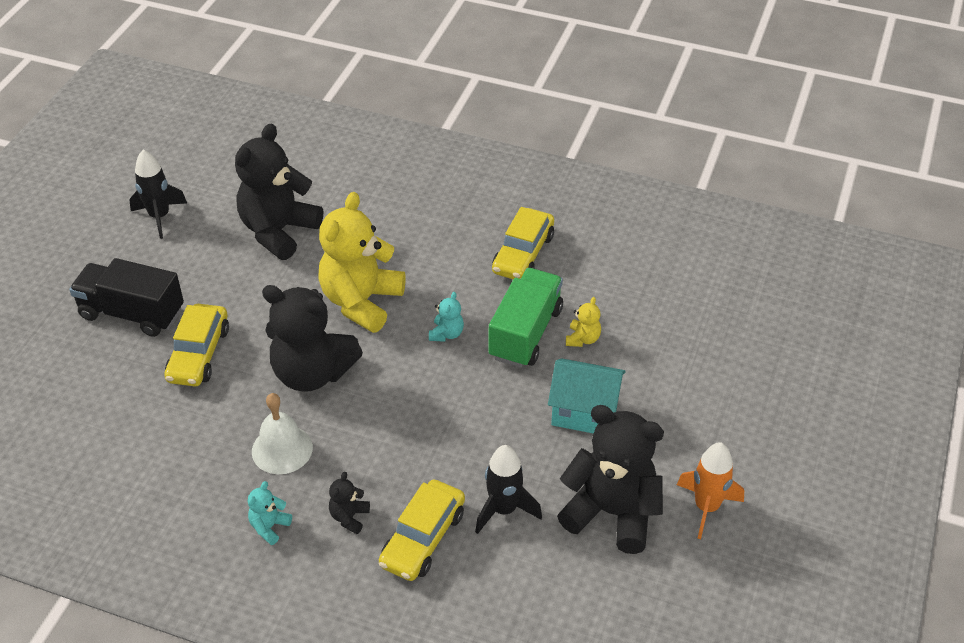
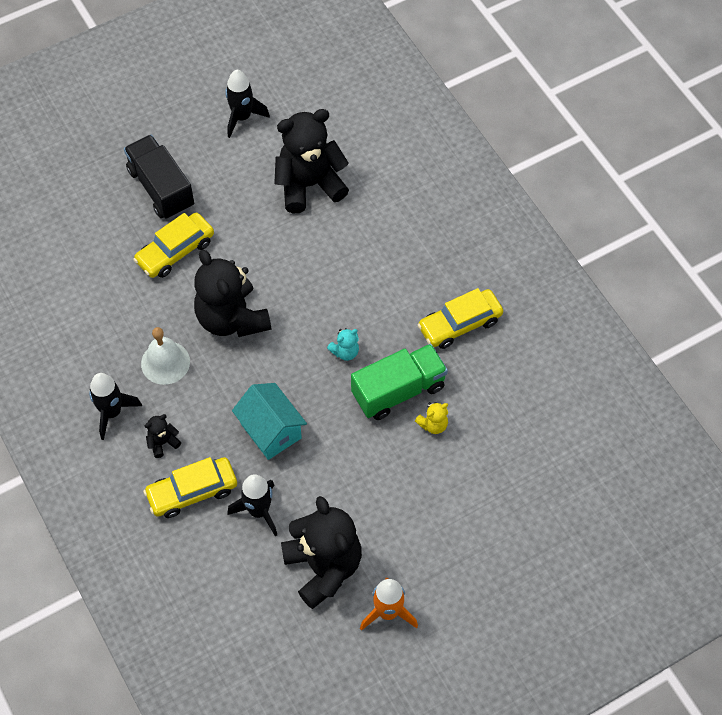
camera: 40 degrees right, 15 degrees up
(269, 527) = (112, 412): turquoise teddy bear -> black rocket
(361, 302) = (312, 284): yellow teddy bear -> none
(584, 412) = (378, 481): turquoise house -> turquoise house (271, 431)

